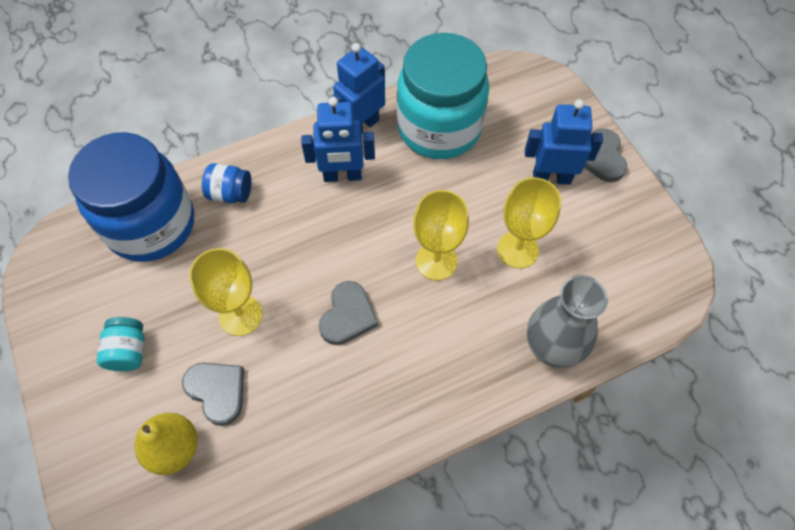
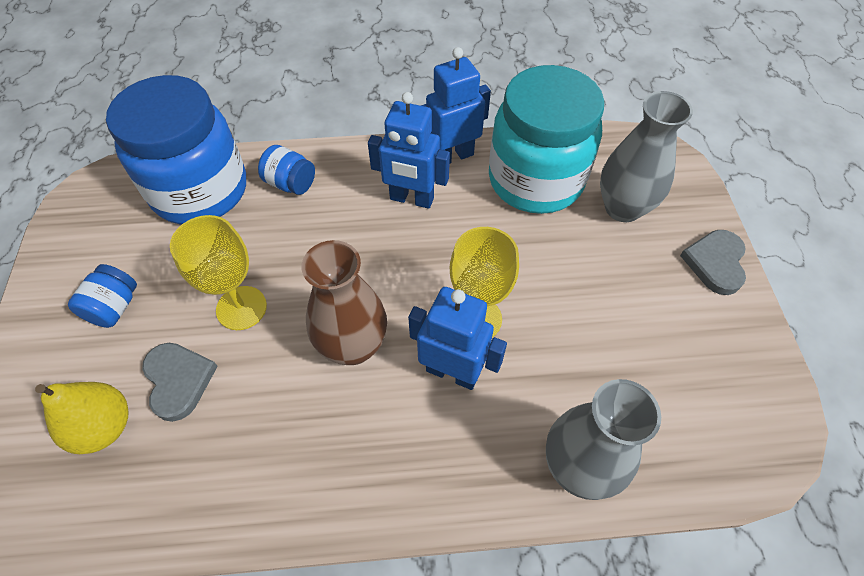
camera: 20 degrees right, 5 degrees down
(129, 351) = (114, 307): turquoise jar -> blue jar
(347, 315) = (353, 346): grey heart -> brown vase
(517, 132) = (622, 208): none -> grey vase
(517, 249) = (577, 335): yellow goblet -> none
(551, 177) = (647, 268): blue robot -> blue robot (452, 372)

